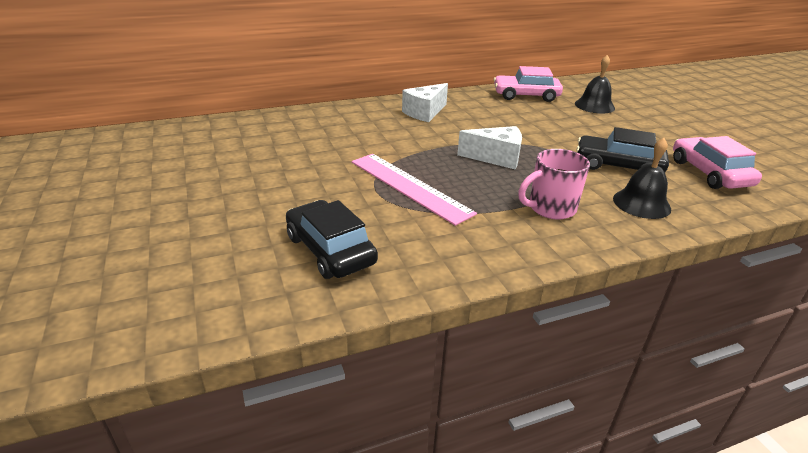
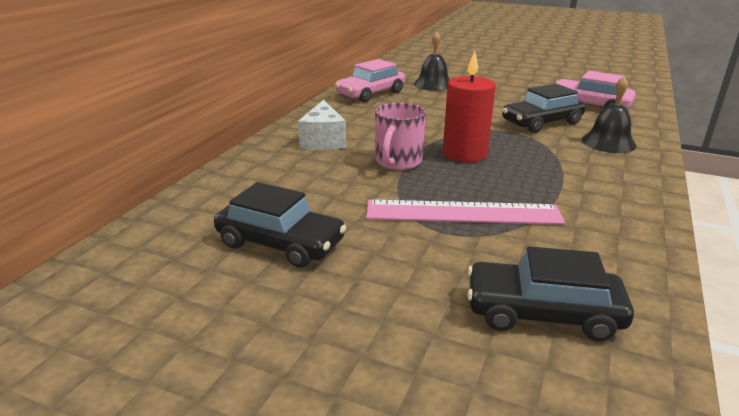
camera: 45 degrees left, 5 degrees down
(291, 152) = (280, 243): none -> black car
(496, 158) = (464, 154): white cheese -> red candle
(550, 208) = (579, 174): pink mug -> pink mug (397, 162)

